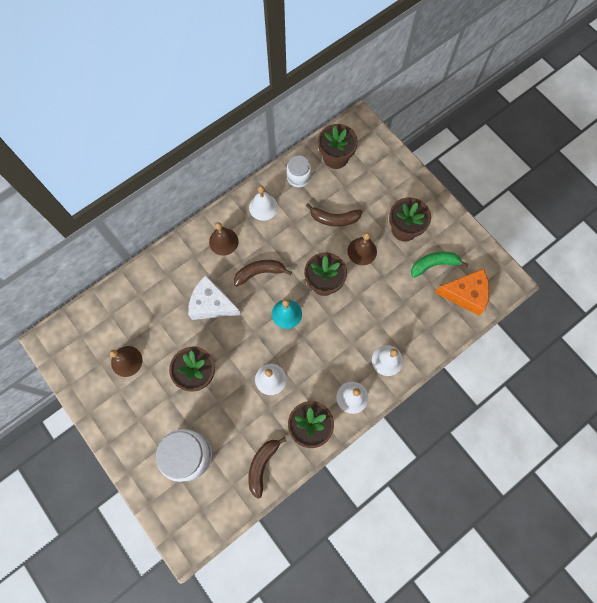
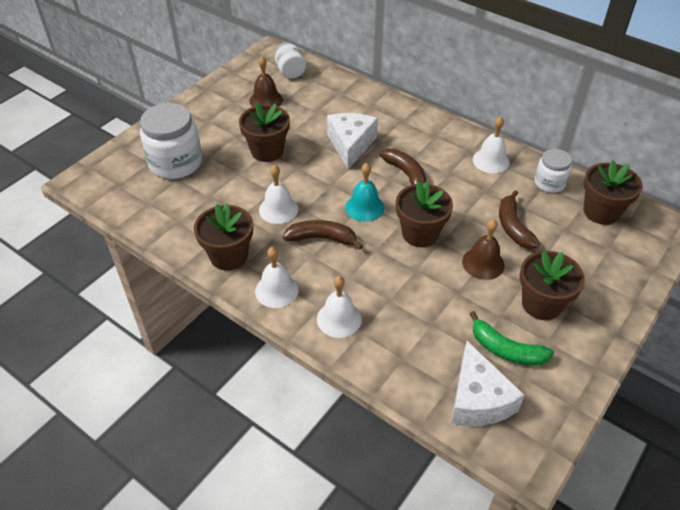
camera: 75 degrees right, 25 degrees down
(90, 330) = (290, 71): none -> white jar
(223, 241) = (429, 138): brown bell -> none
(262, 465) = (174, 223): brown banana -> brown banana (322, 238)
(434, 264) = (506, 350): green banana -> green banana turned 150 degrees clockwise
(465, 294) = (478, 399): orange cheese -> white cheese

